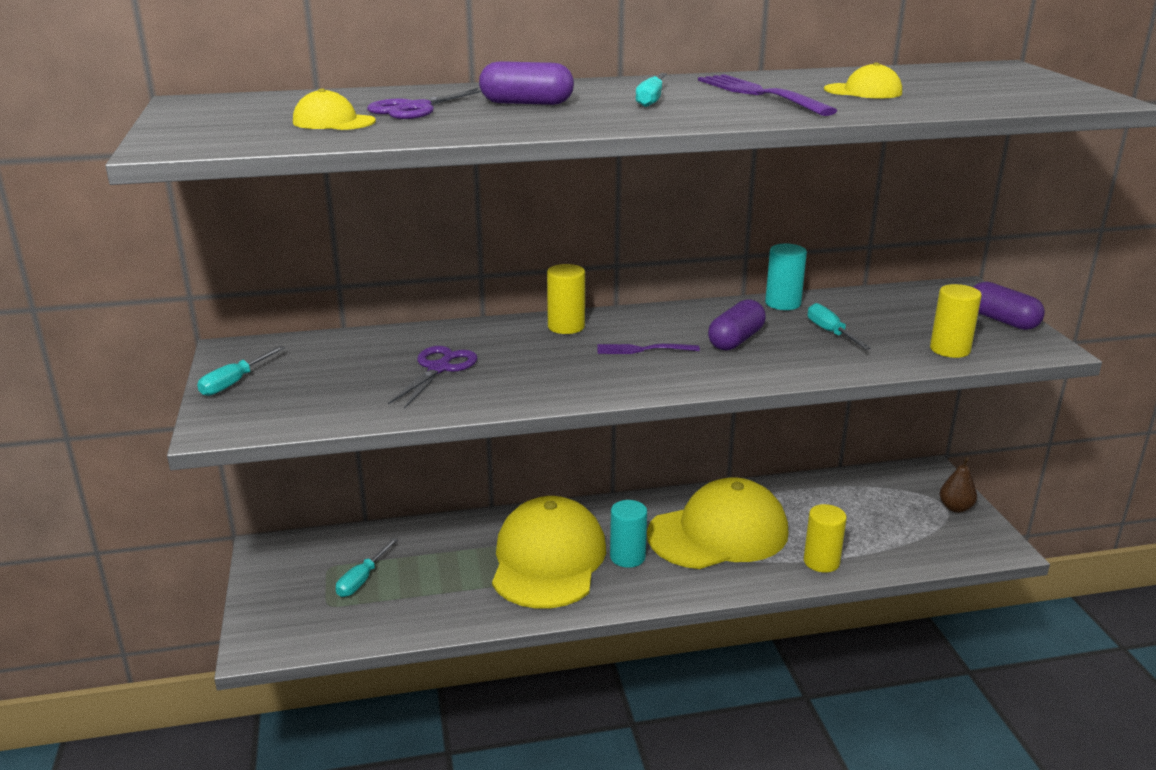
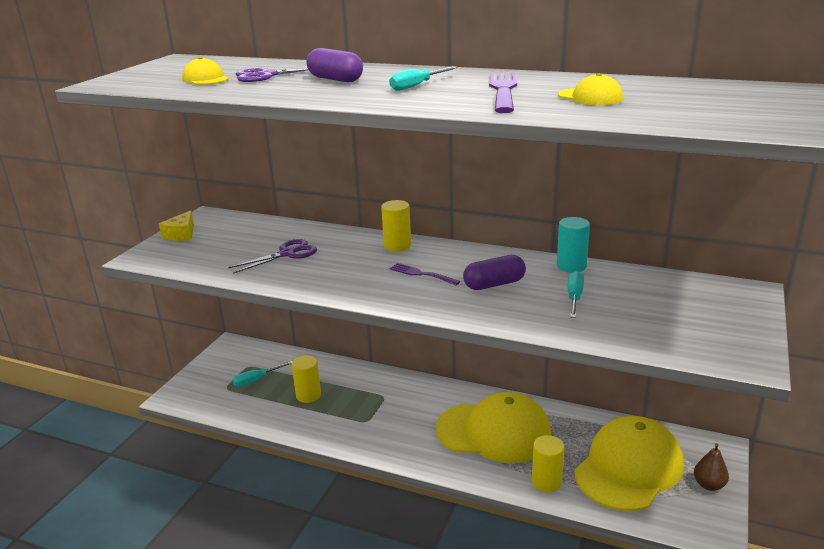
camera: 35 degrees right, 0 degrees up
(234, 382) = (181, 234): turquoise screwdriver -> yellow cheese
(548, 560) = (366, 407): yellow cap -> yellow cap (628, 468)
(627, 557) = (416, 425): turquoise cylinder -> none
(950, 349) = (654, 338): yellow cylinder -> yellow cylinder (308, 395)
(1002, 320) = (743, 327): purple capsule -> none

